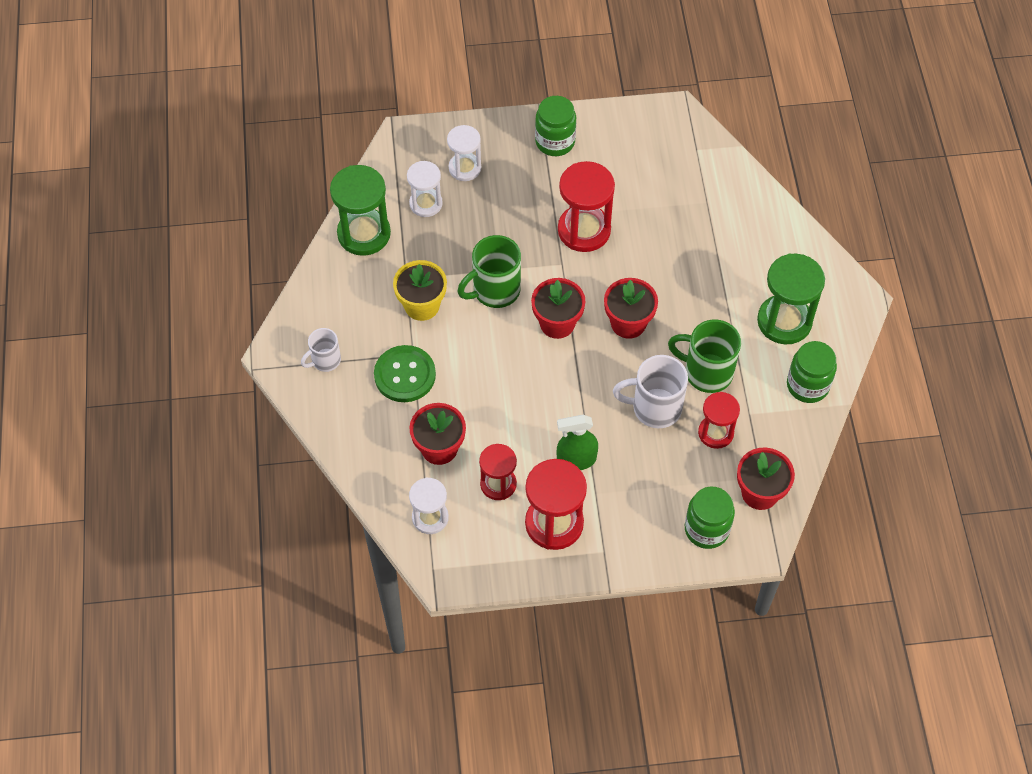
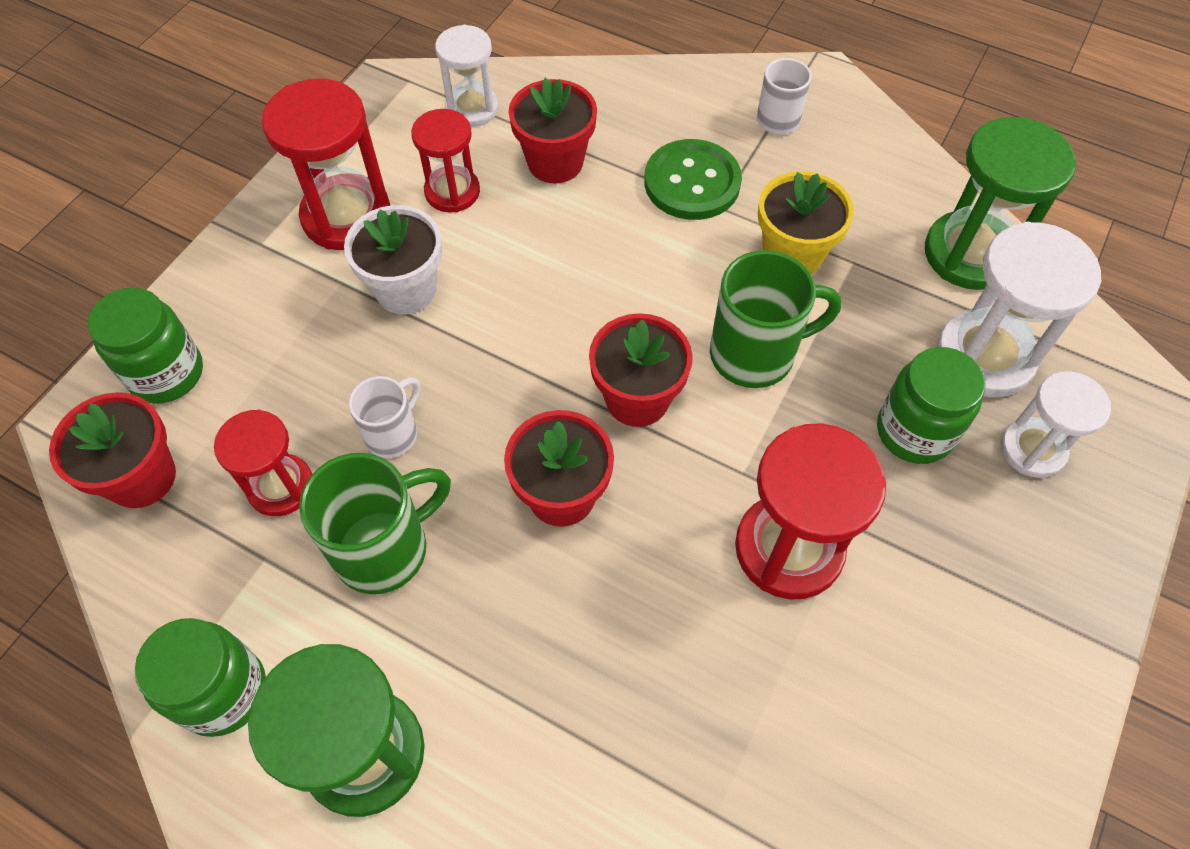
camera: 125 degrees right, 0 degrees up
(426, 204) = (984, 356): white hourglass -> white hourglass, size x1.59
(494, 290) = (756, 354): green mug -> green mug turned 75 degrees clockwise
(555, 142) = (1022, 629): green jar -> green jar (914, 431)
(576, 460) = (406, 290): green spray bottle -> white flower pot
(654, 408) = (393, 433): white mug -> white mug, size x0.60

